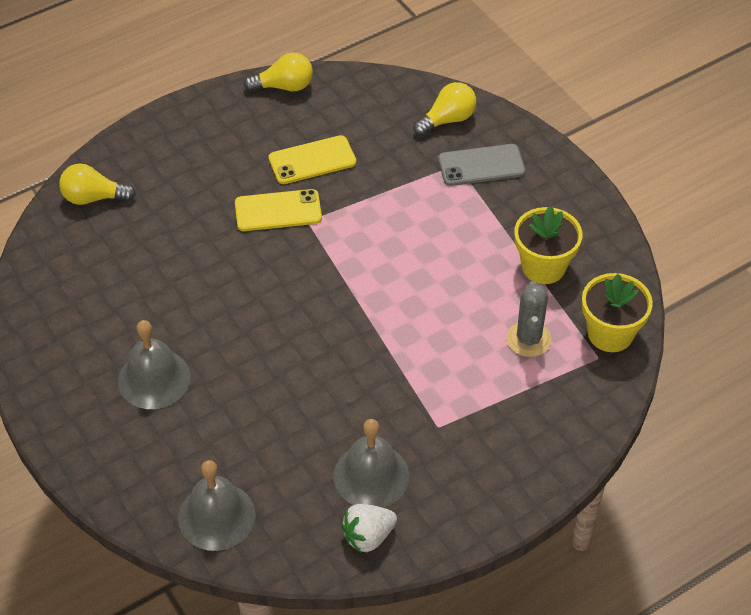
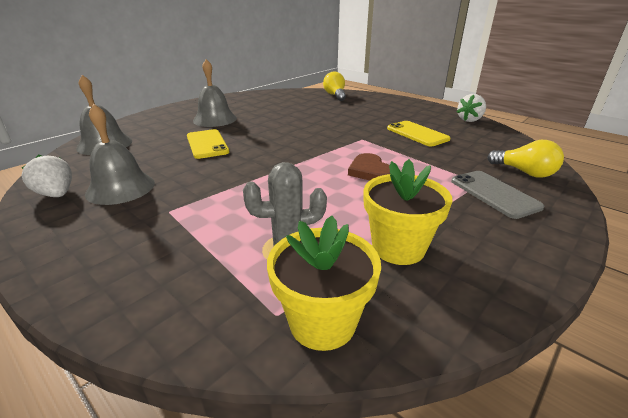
camera: 75 degrees right, 20 degrees down
(278, 211) = (363, 130): yellow phone -> yellow phone (207, 144)
(284, 86) = (469, 120): yellow light bulb -> white strawberry
(403, 242) = (370, 171): none -> brown heart

